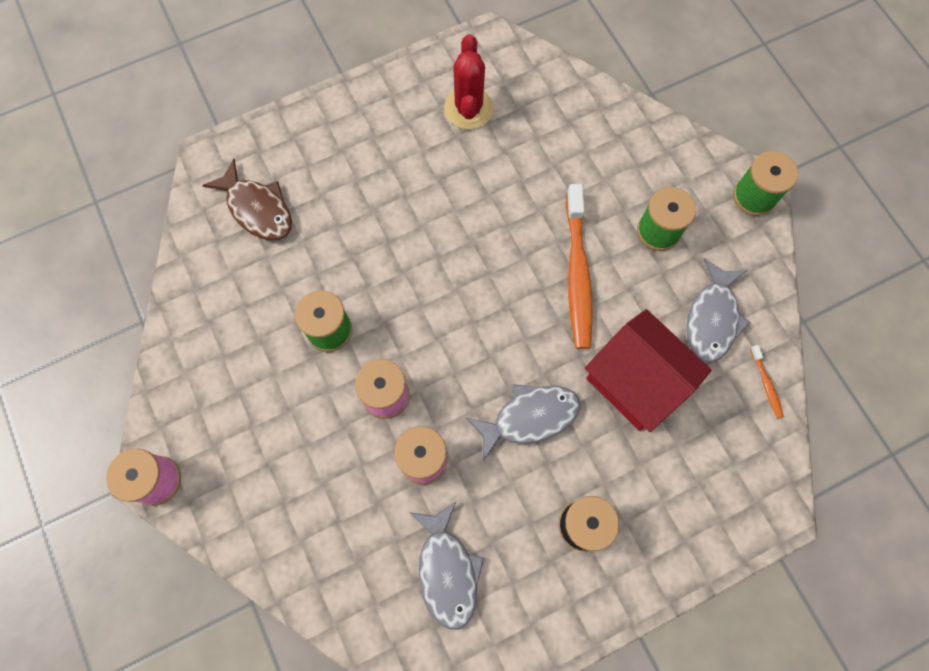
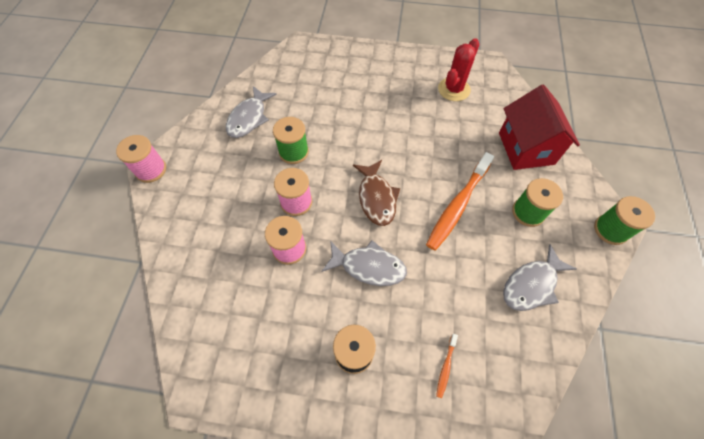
camera: 35 degrees right, 10 degrees down
(257, 209) = (305, 77): brown fish -> brown fish (376, 198)
(447, 570) = (253, 320): grey fish -> grey fish (249, 118)
(635, 382) = (451, 289): red house -> red house (526, 148)
(766, 384) = (545, 351): orange toothbrush -> orange toothbrush (445, 367)

